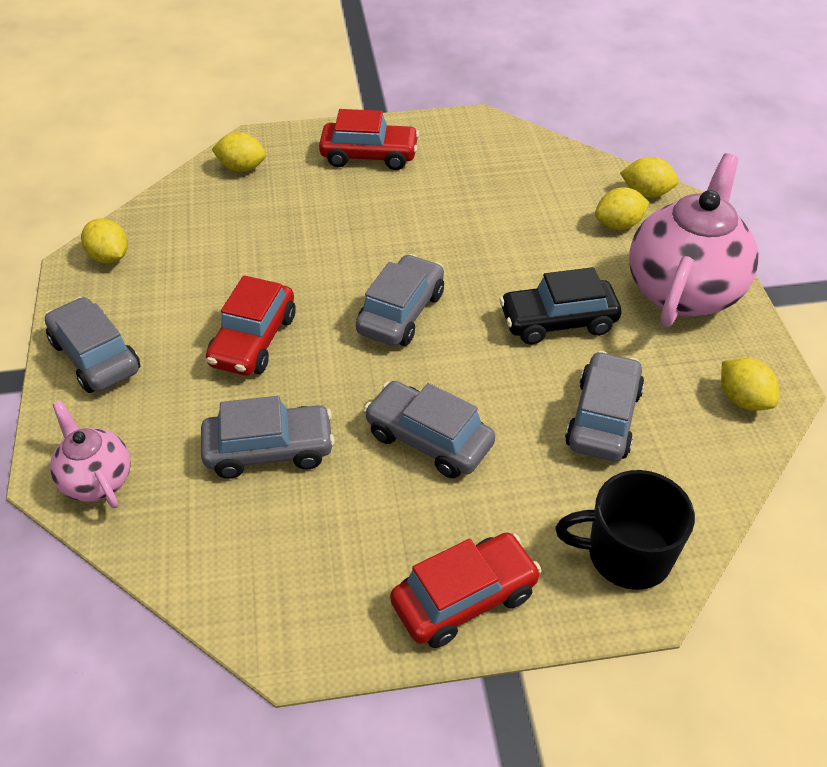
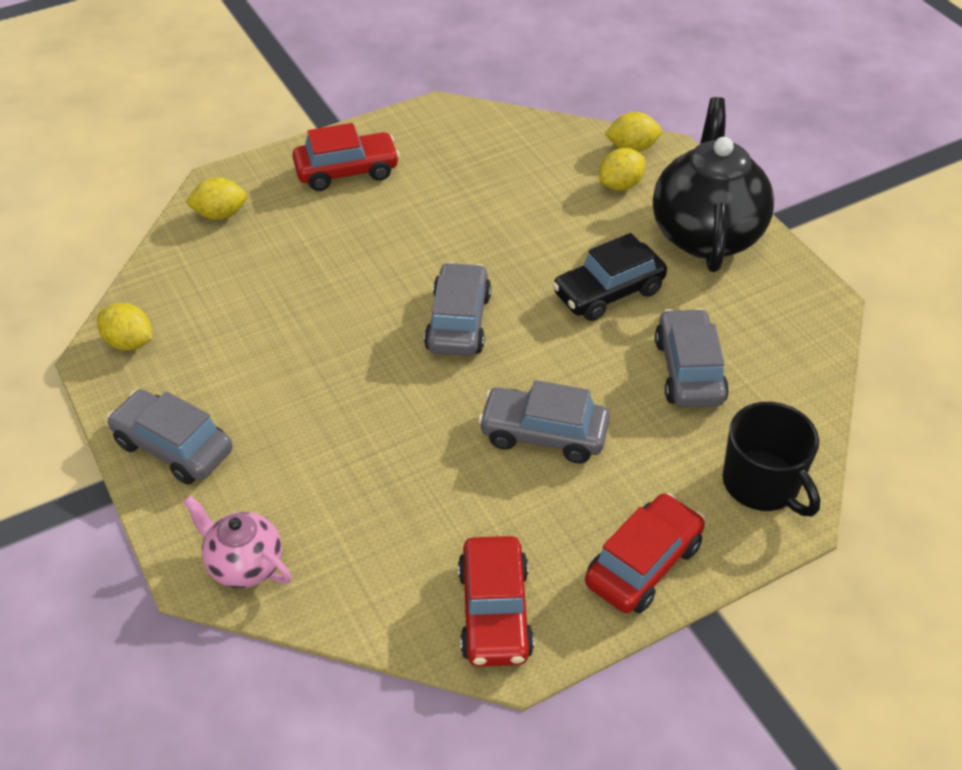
camera: 20 degrees left, 0 degrees up
(253, 340) = (328, 387): red car -> red car (495, 612)
(269, 450) = (399, 487): grey car -> none
(627, 554) = (762, 484): black mug -> black mug turned 105 degrees counterclockwise
(683, 290) = (706, 234): pink teapot -> black teapot
(743, 399) = (799, 321): yellow lemon -> none

